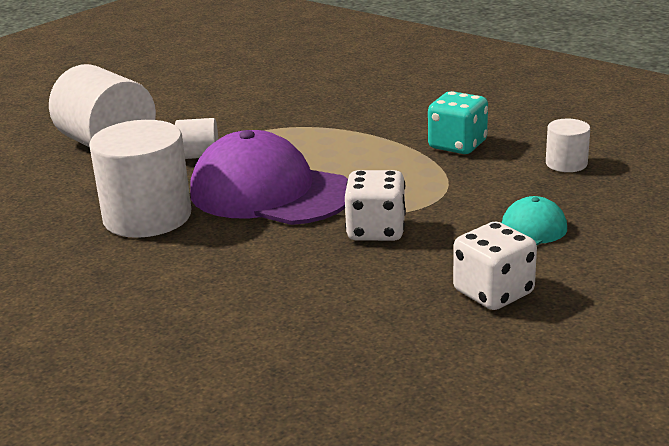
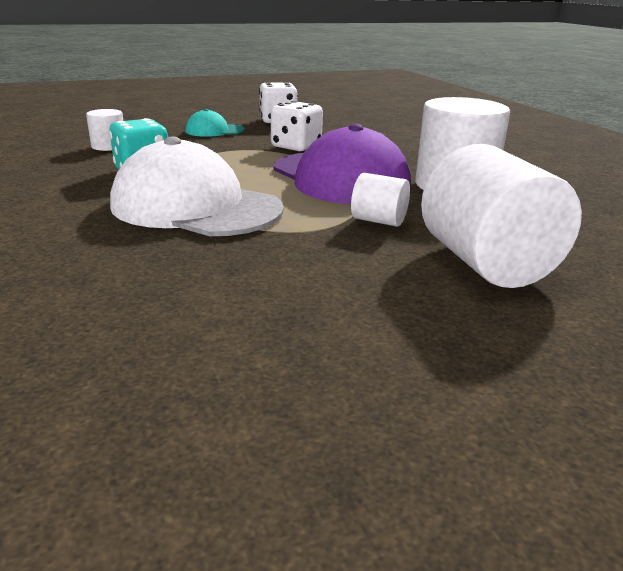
camera: 155 degrees left, 0 degrees up
(349, 129) = (196, 207): none -> white cap

